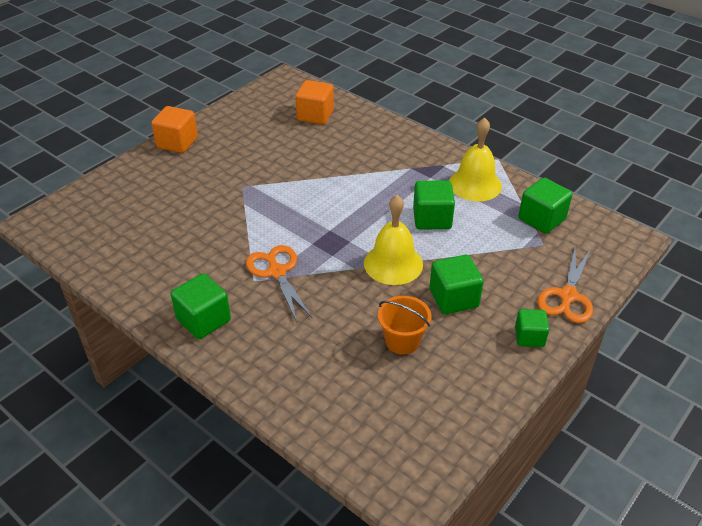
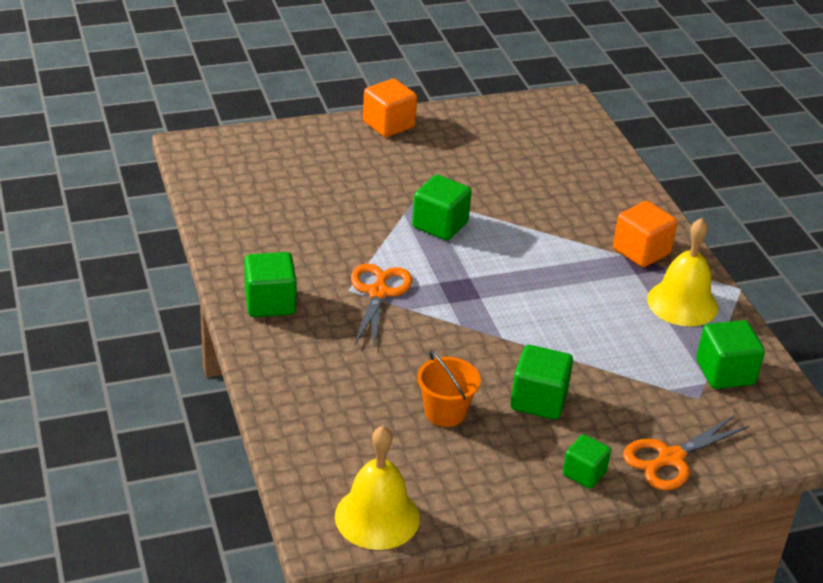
camera: 30 degrees right, 5 degrees down
(315, 115) = (566, 155): orange cube -> orange cube (641, 251)
(393, 263) = (506, 339): yellow bell -> yellow bell (377, 517)
(432, 219) = (594, 315): green cube -> green cube (440, 225)

